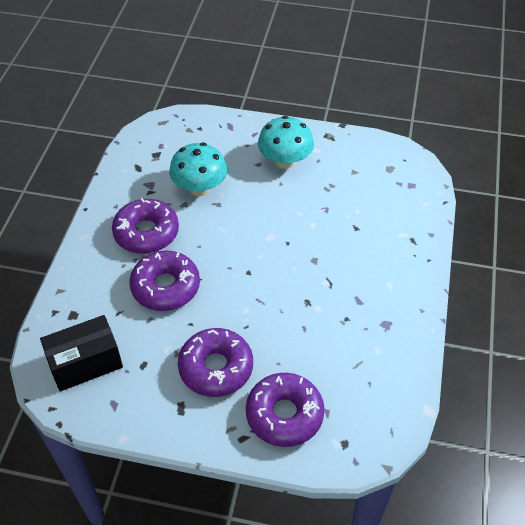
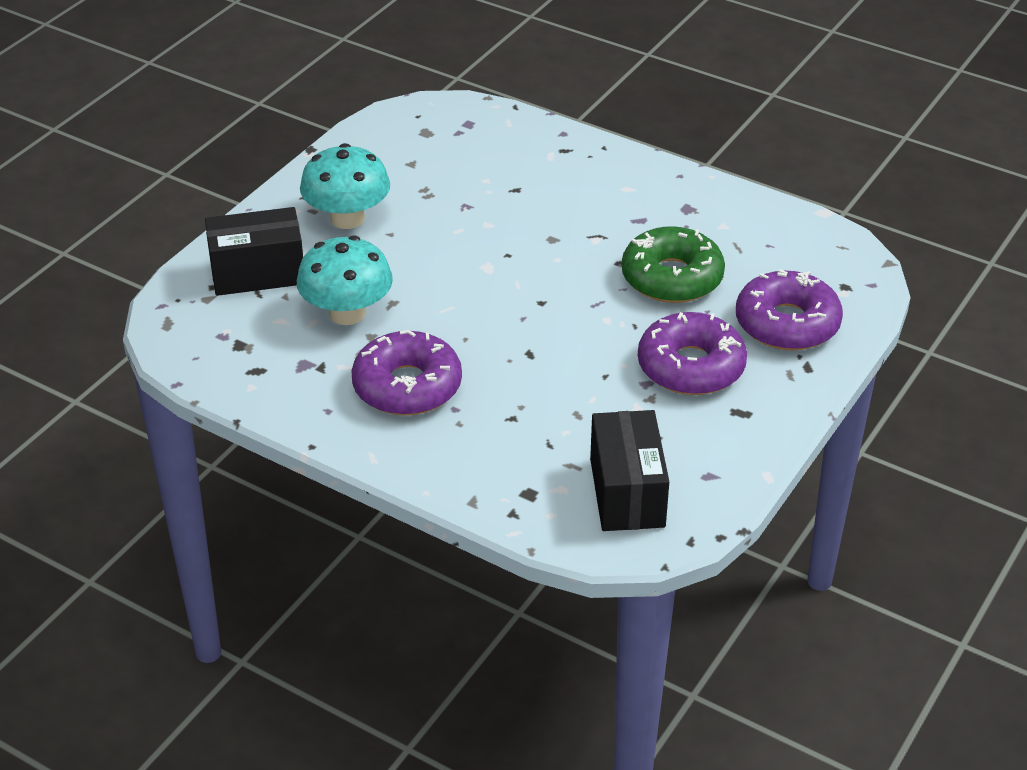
camera: 70 degrees left, 10 degrees down
(165, 287) = (526, 386): purple donut -> none
(218, 141) = (258, 273): none -> black box
(304, 334) = (672, 278): none -> green donut

